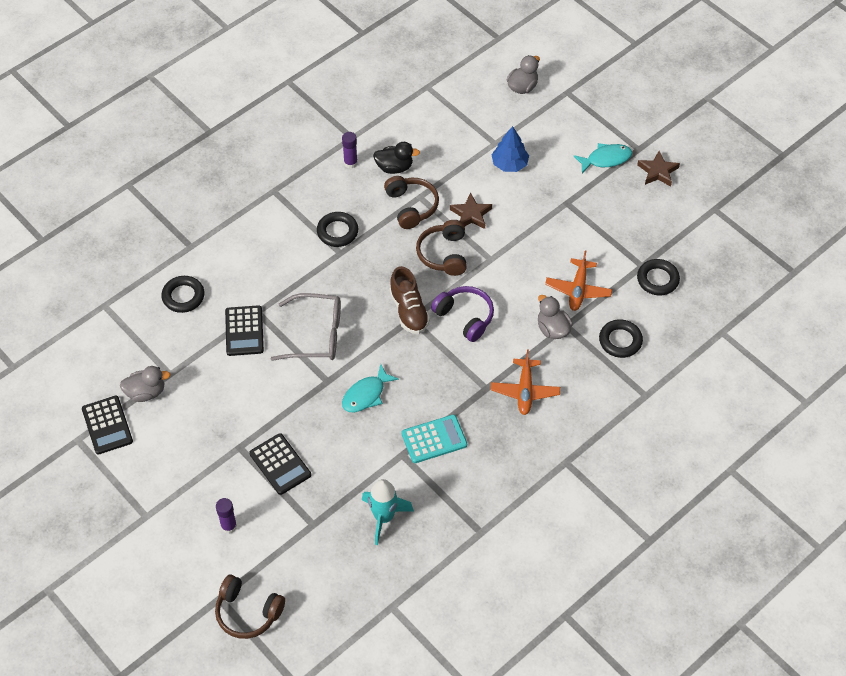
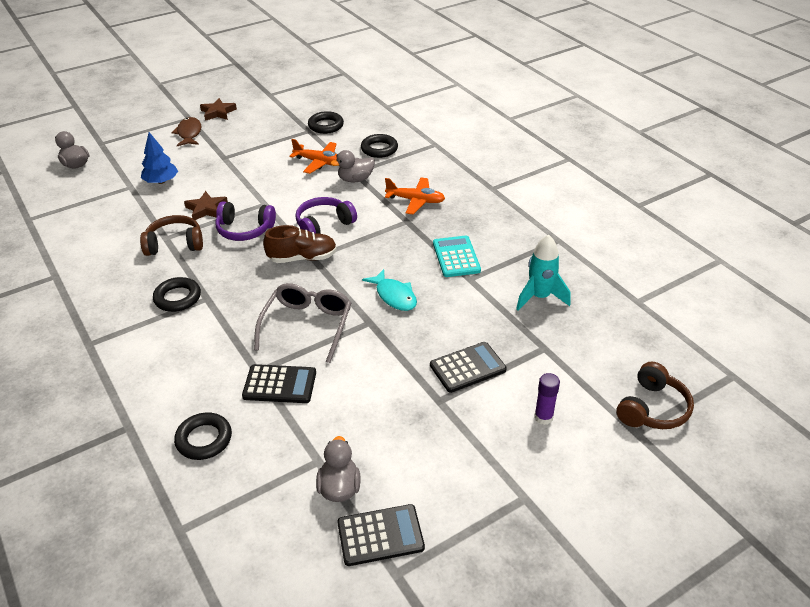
camera: 80 degrees left, 15 degrees down
(350, 163) = (90, 280): purple glue stick -> none
(394, 167) = (117, 250): black duck -> none
(444, 254) = (244, 230): brown headphones -> purple headphones
(606, 159) = (189, 133): turquoise fish -> brown fish

